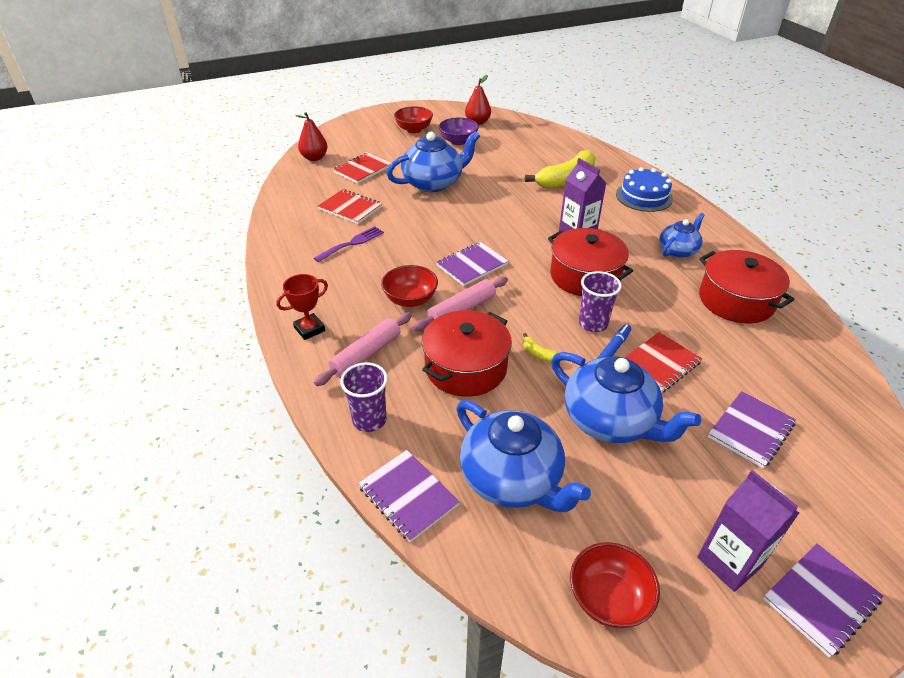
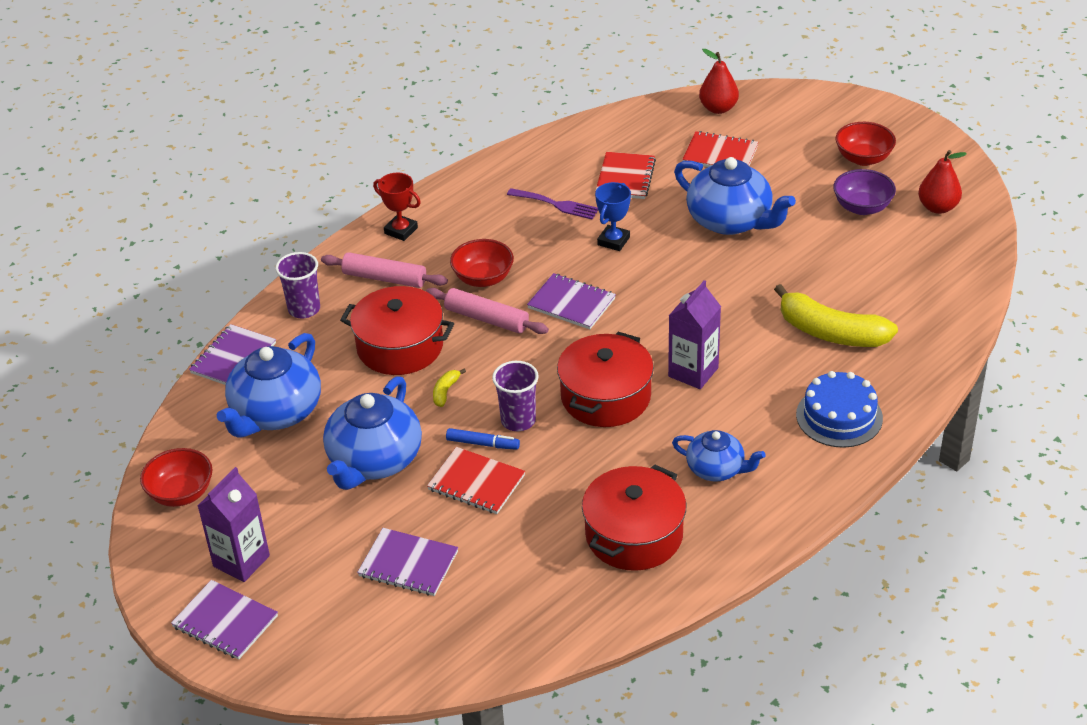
camera: 70 degrees right, 0 degrees up
(416, 230) = (613, 241): none -> blue trophy

